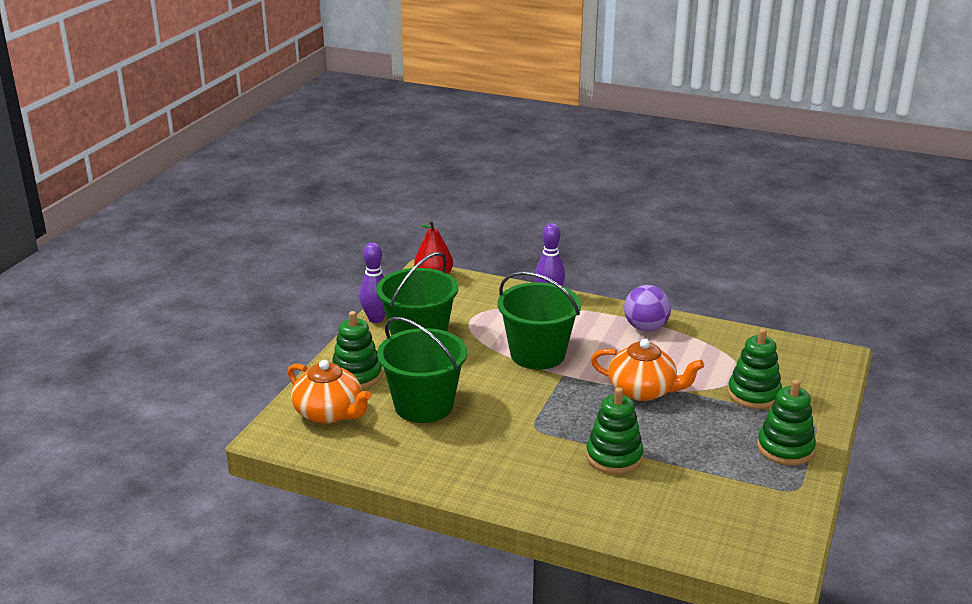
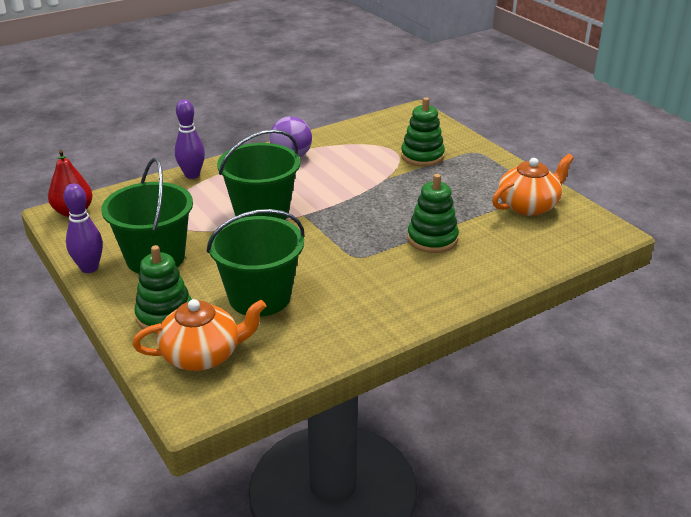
camera: 55 degrees left, 5 degrees up
(643, 390) = (367, 192): orange teapot -> orange teapot (528, 206)
(785, 448) = (492, 173): green stacking toy -> none

